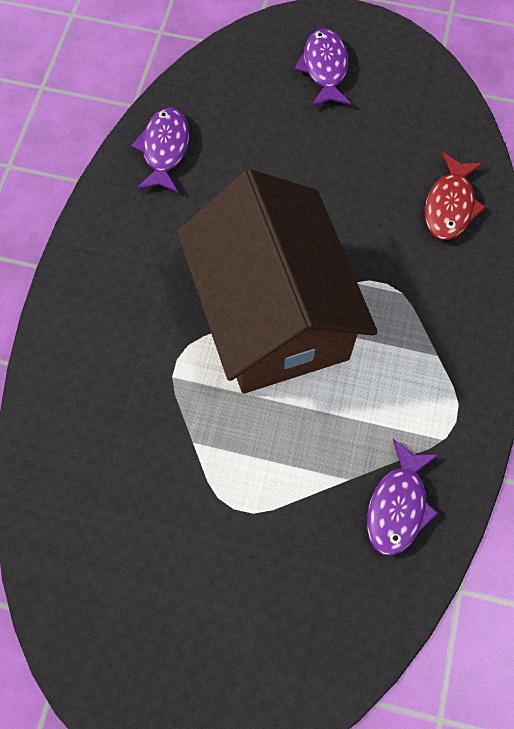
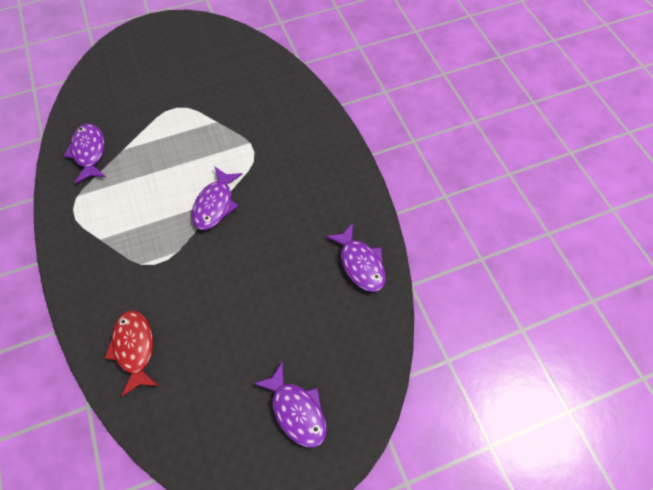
camera: 145 degrees right, 5 degrees down
(273, 314) = (215, 204): brown house -> purple fish

